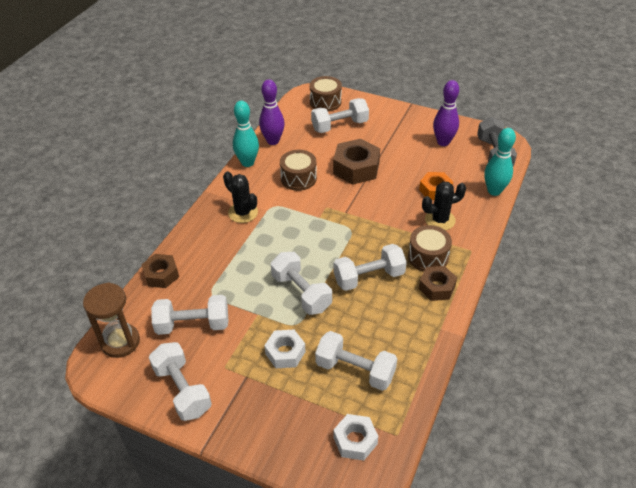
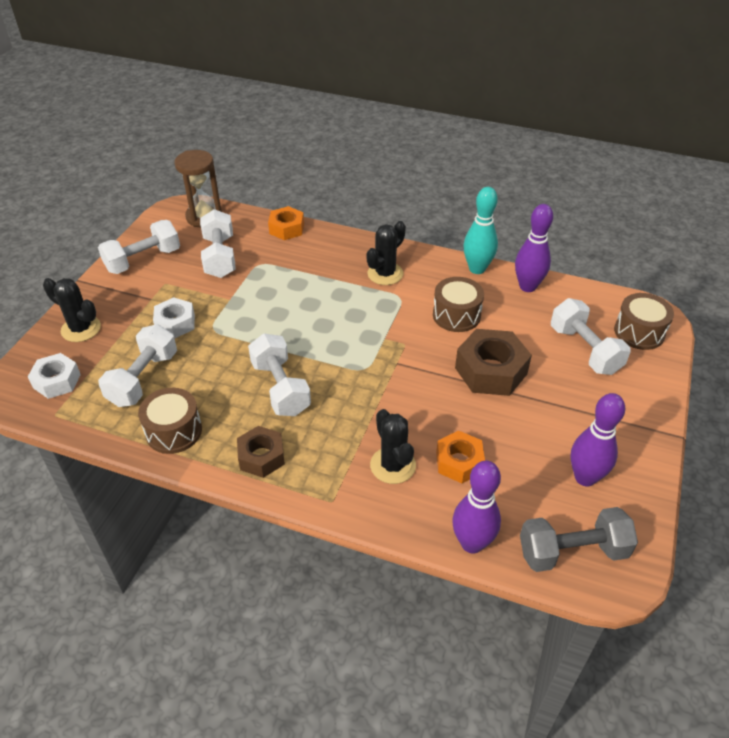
camera: 85 degrees right, 0 degrees up
(161, 275) = (287, 228): brown nut -> orange nut
(283, 432) = (81, 329): none -> black cactus
(301, 293) = (258, 330): white dumbbell -> none
(428, 257) = (317, 449): brown drum -> brown drum (174, 431)
(494, 191) = (472, 543): turquoise bowling pin -> purple bowling pin

